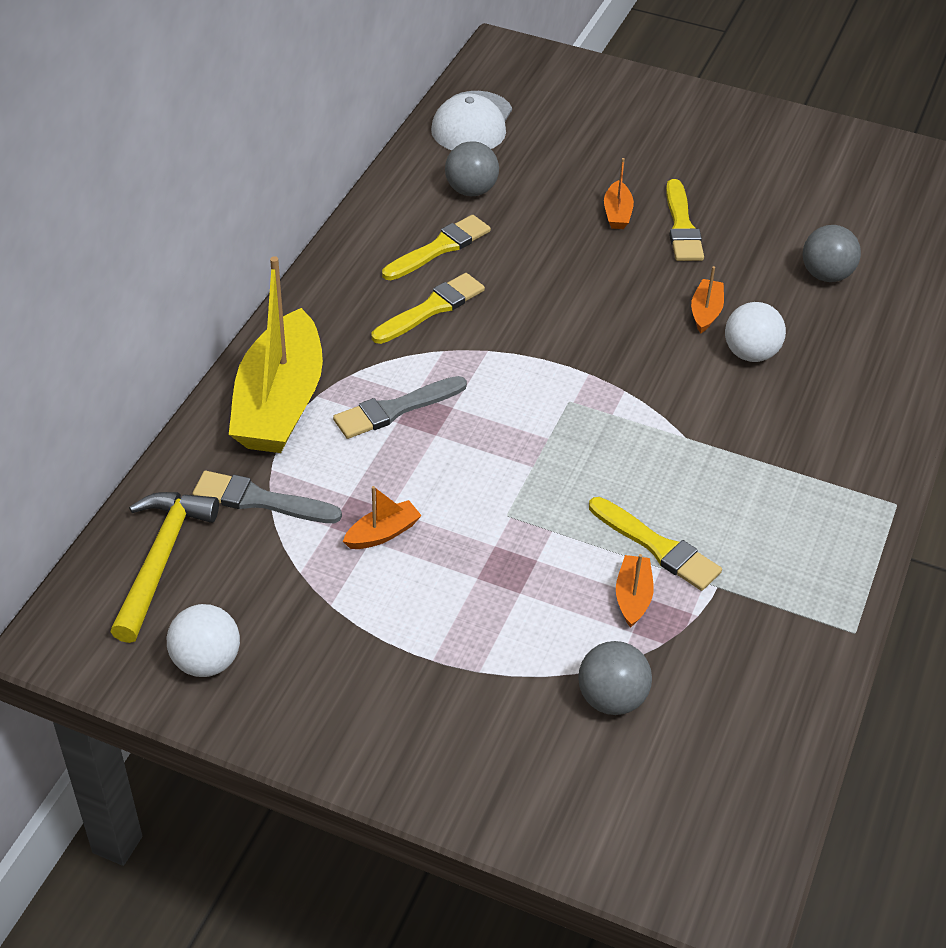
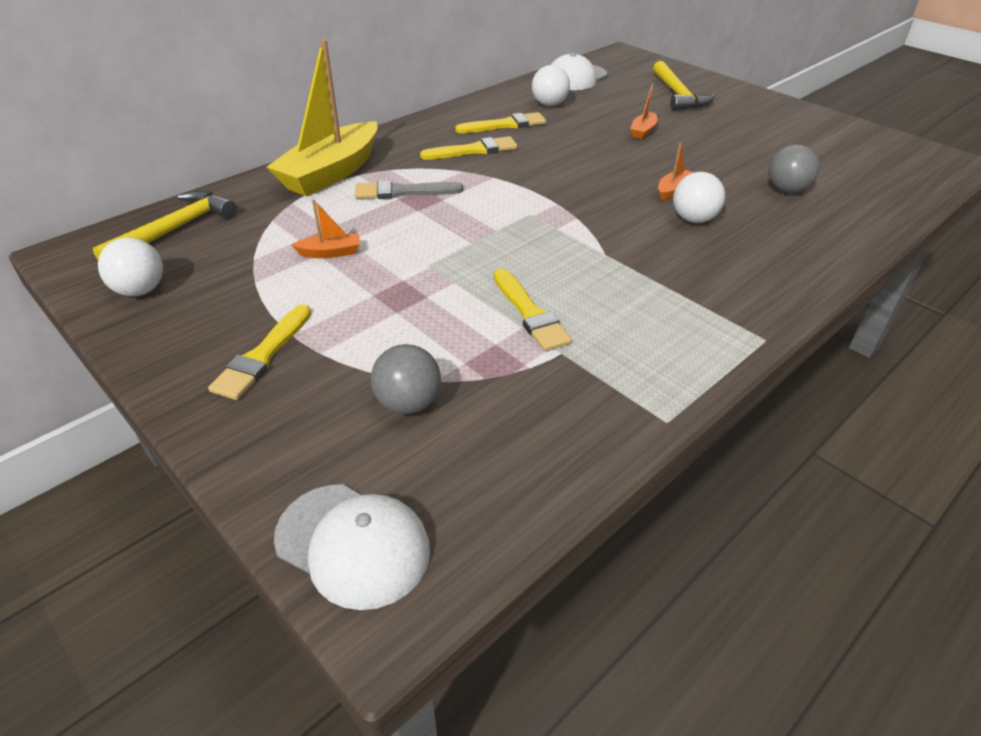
camera: 25 degrees right, 5 degrees down
(260, 500) = (268, 216): grey brush -> none
(471, 190) = (549, 104): grey ball -> white ball
(622, 127) = (677, 95): none -> yellow hammer
(633, 597) = (484, 339): orange boat -> none
(665, 855) = (353, 544): none -> white cap
(682, 226) = (686, 145): yellow brush -> yellow brush (262, 356)

